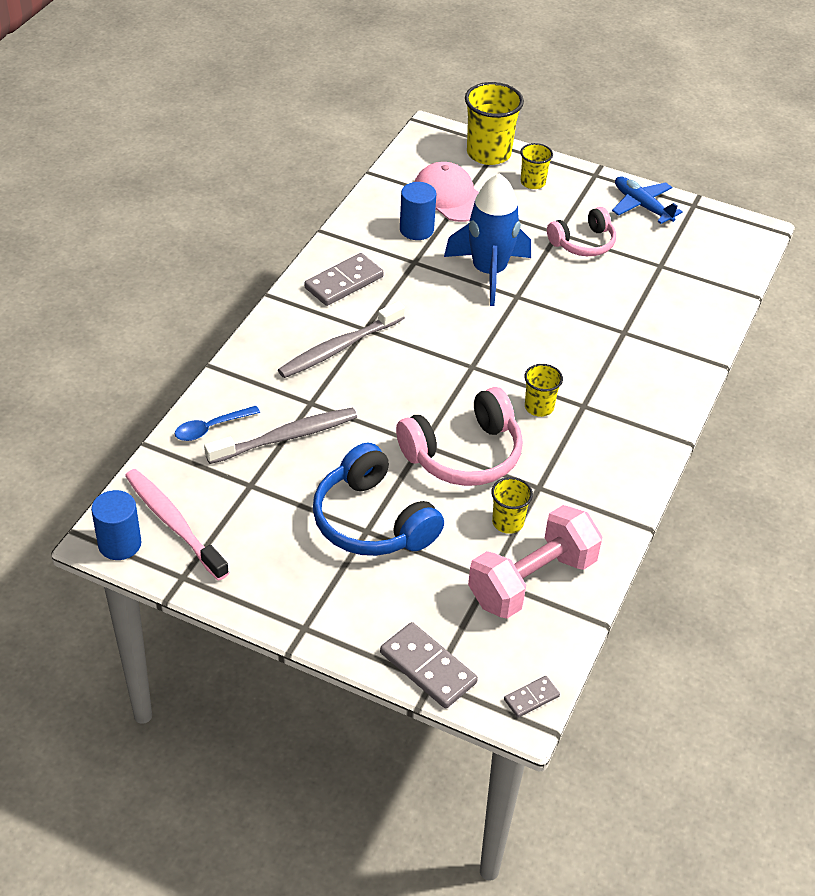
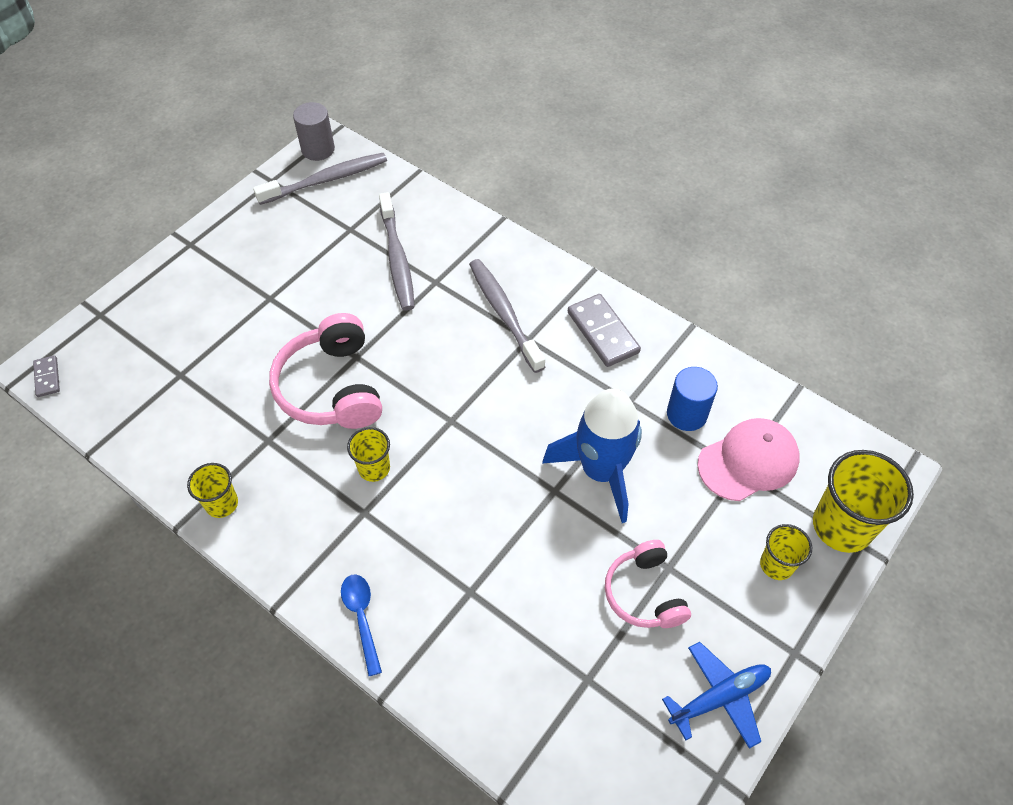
camera: 105 degrees right, 10 degrees up
(119, 544) = (318, 149): blue cylinder -> grey cylinder
(173, 523) = (326, 180): pink toothbrush -> grey toothbrush
(211, 428) = (424, 211): blue spoon -> blue spoon (362, 618)
(372, 521) = (278, 303): blue headphones -> none
(427, 668) = (113, 314): grey domino -> none
(508, 522) = (235, 404): yellow cup -> yellow cup (222, 504)
(532, 580) = (162, 407): pink dumbbell -> none

